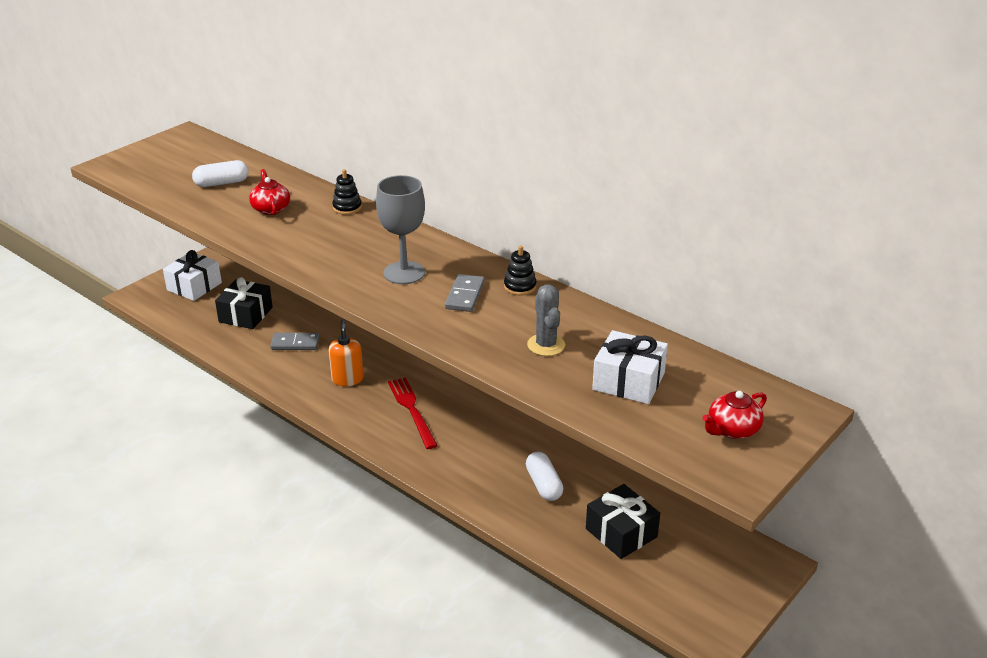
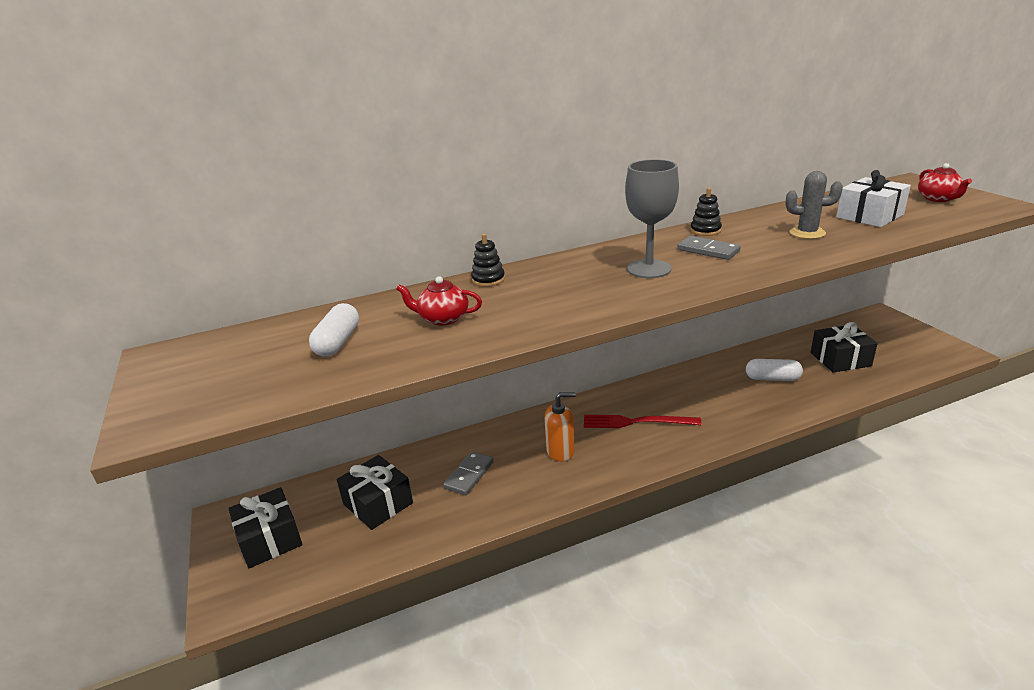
camera: 60 degrees left, 5 degrees down
(194, 286) = (270, 539): white gift -> black gift
(347, 379) = (560, 451): orange soap dispenser -> orange soap dispenser turned 150 degrees clockwise

